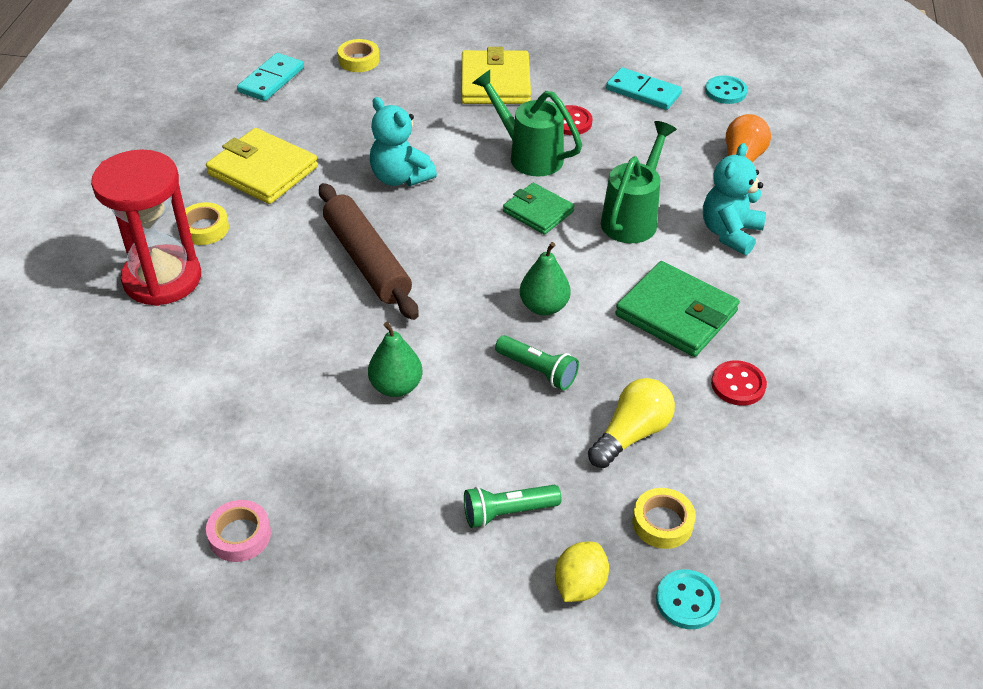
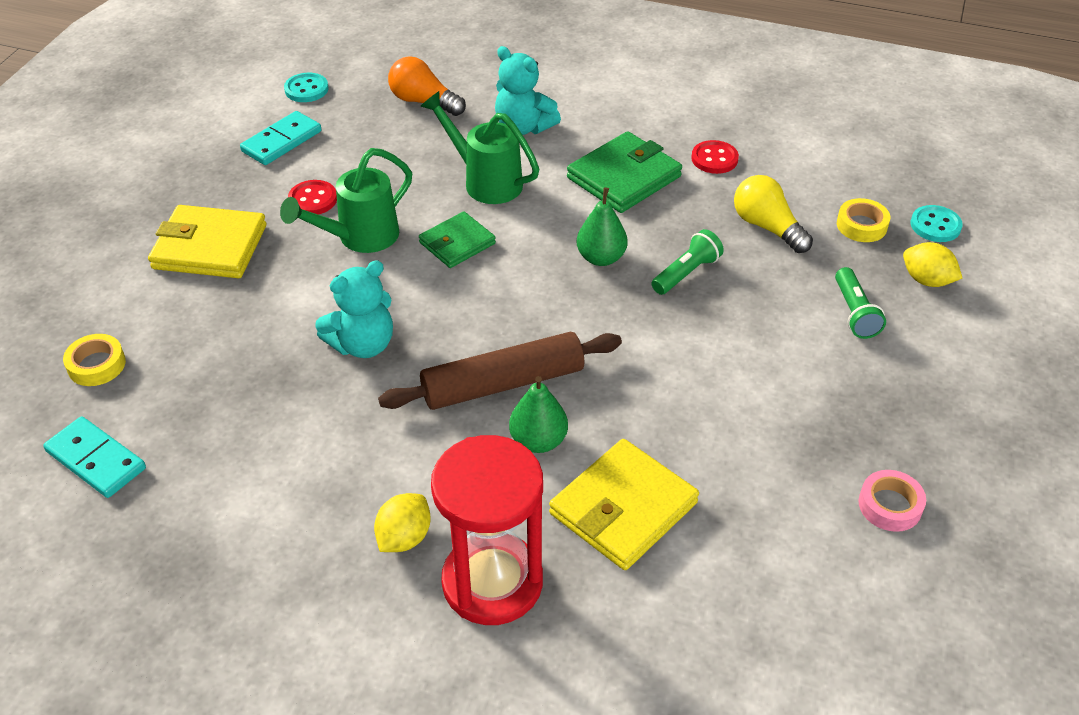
camera: 80 degrees left, 0 degrees up
(204, 228) = (404, 537): yellow tape -> yellow lemon
(263, 171) = (303, 474): yellow wallet -> yellow wallet (623, 508)
(396, 386) = (698, 374): green pear -> green pear (538, 441)

